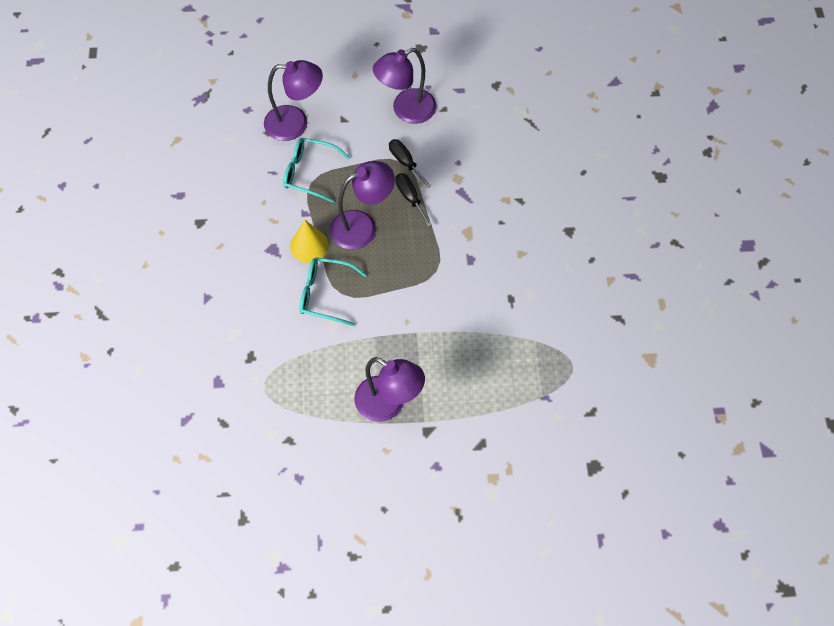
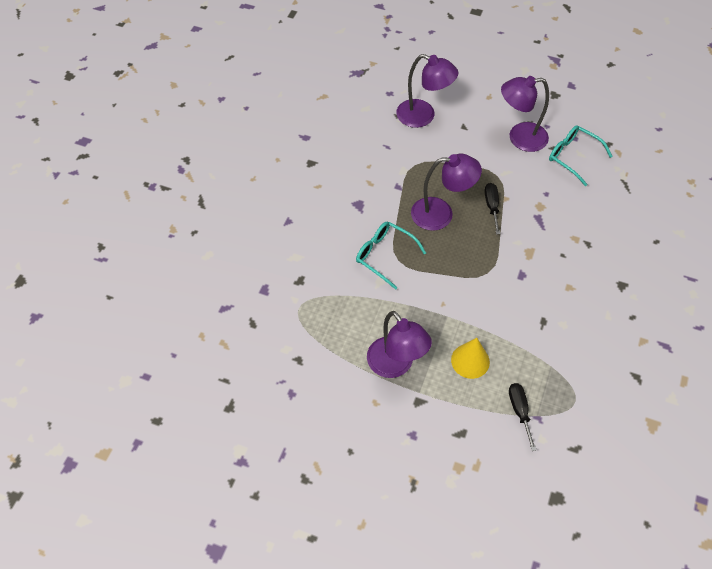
camera: 25 degrees right, 5 degrees down
(309, 245) = (389, 213): yellow cone -> yellow cone (470, 361)
(310, 173) = (417, 158): turquoise glasses -> turquoise glasses (573, 157)
(405, 162) = (500, 177): black screwdriver -> black screwdriver (519, 411)

